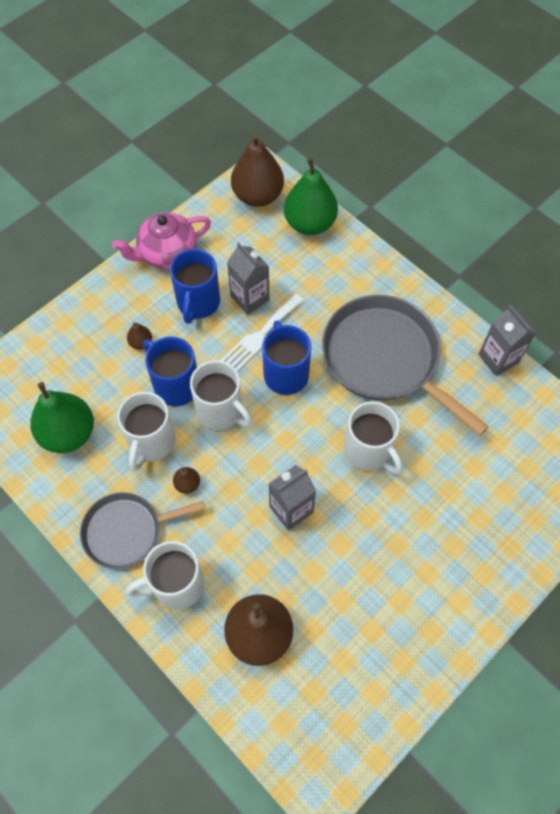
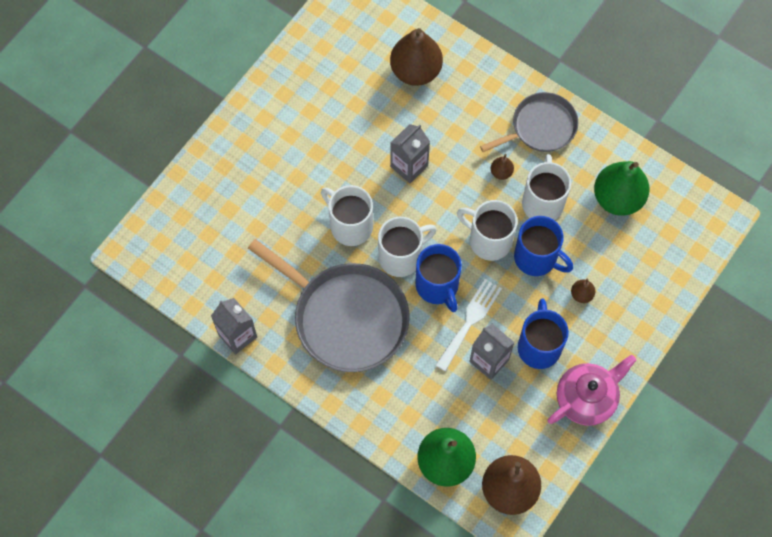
camera: 170 degrees right, 5 degrees up
(176, 585) = (488, 94): white mug -> white mug (401, 256)

